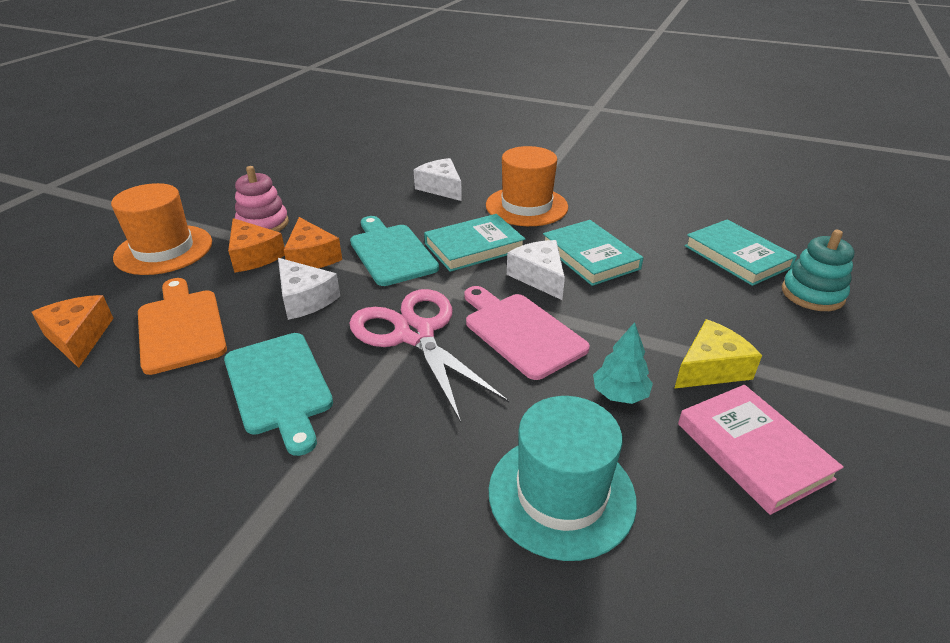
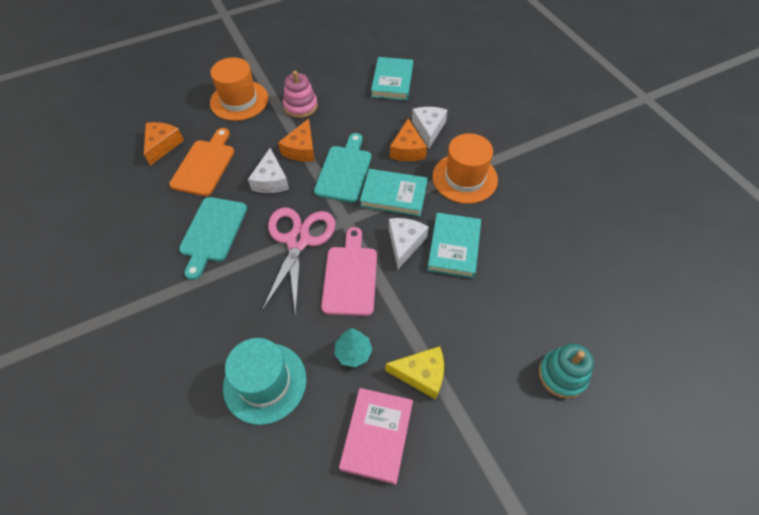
camera: 40 degrees right, 20 degrees up
(253, 256) = (275, 131): orange cheese -> orange cheese (407, 150)
(737, 256) = (553, 311): turquoise book -> turquoise book (392, 81)

